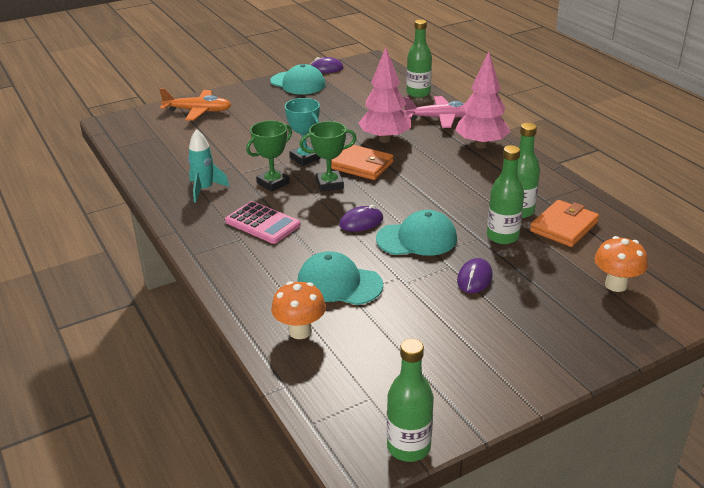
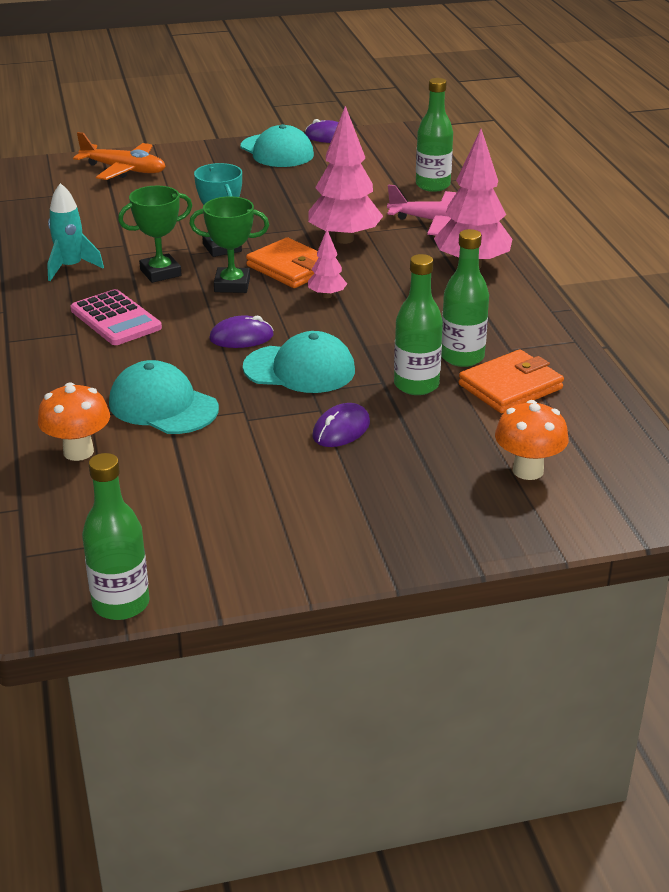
camera: 15 degrees right, 0 degrees up
(400, 182) = (327, 295): none -> pink tree

